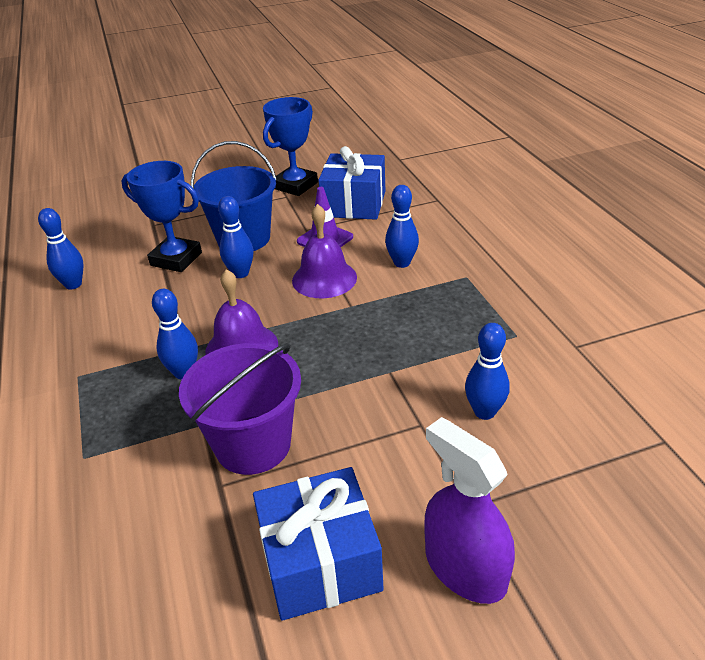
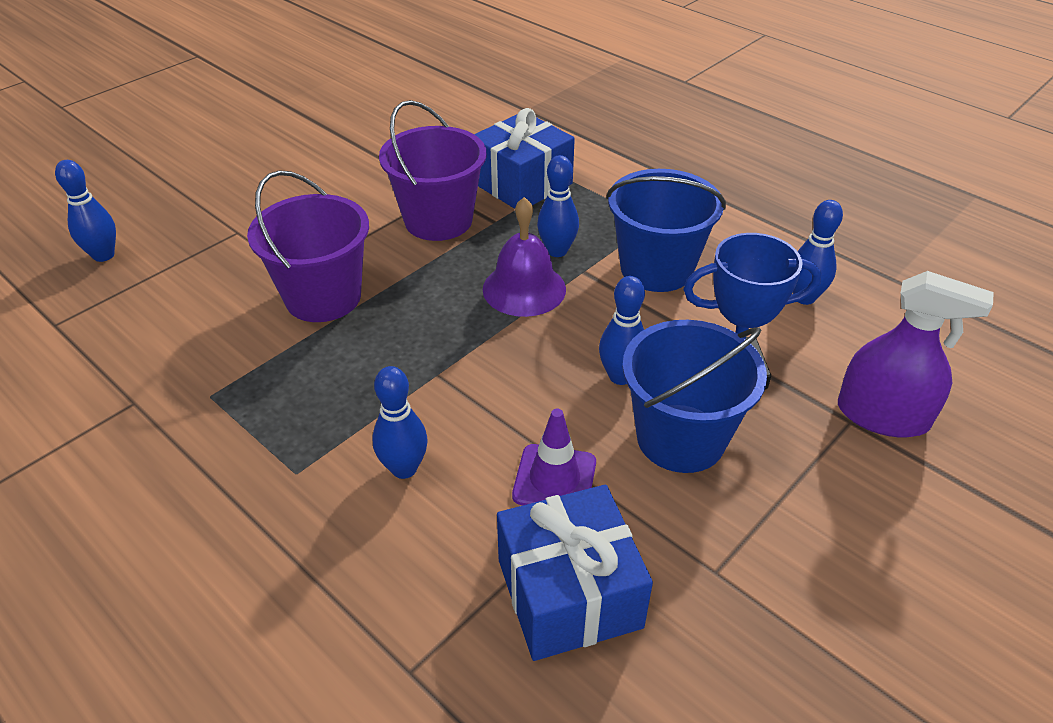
camera: 150 degrees right, 5 degrees up
(132, 333) = (656, 268): none -> blue bucket
(295, 185) = (729, 614): blue trophy -> none
(320, 562) = (337, 178): blue gift -> blue gift (522, 183)
(324, 278) = (500, 404): purple bell -> none
(405, 391) = (323, 297): none -> purple bucket
(465, 568) = (233, 201): purple spray bottle -> purple spray bottle (882, 415)
(484, 412) = (236, 301): blue bowling pin -> blue bowling pin (103, 255)

